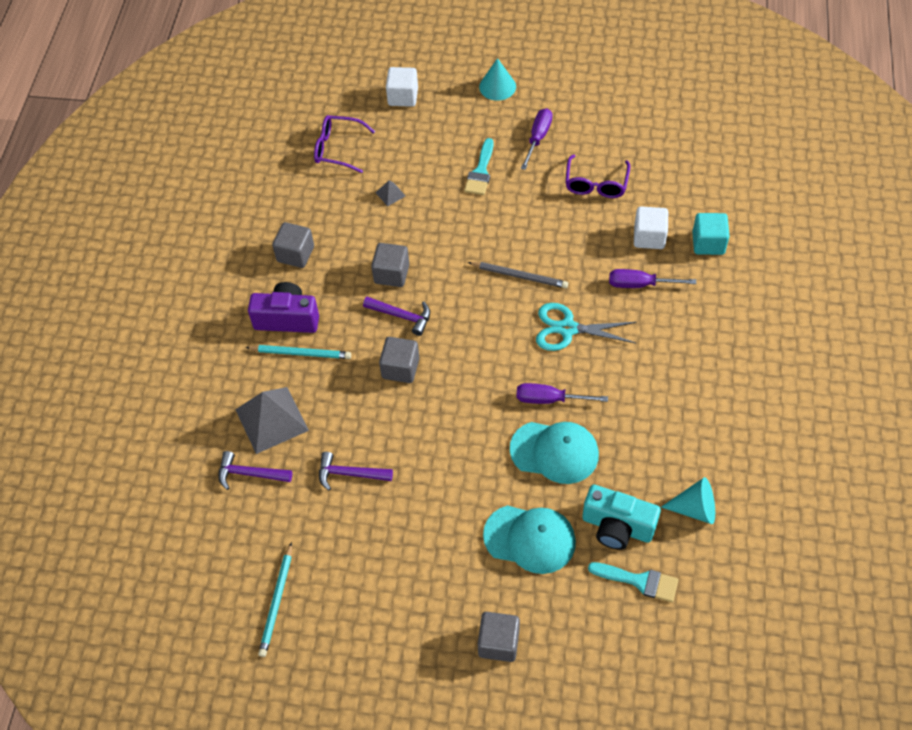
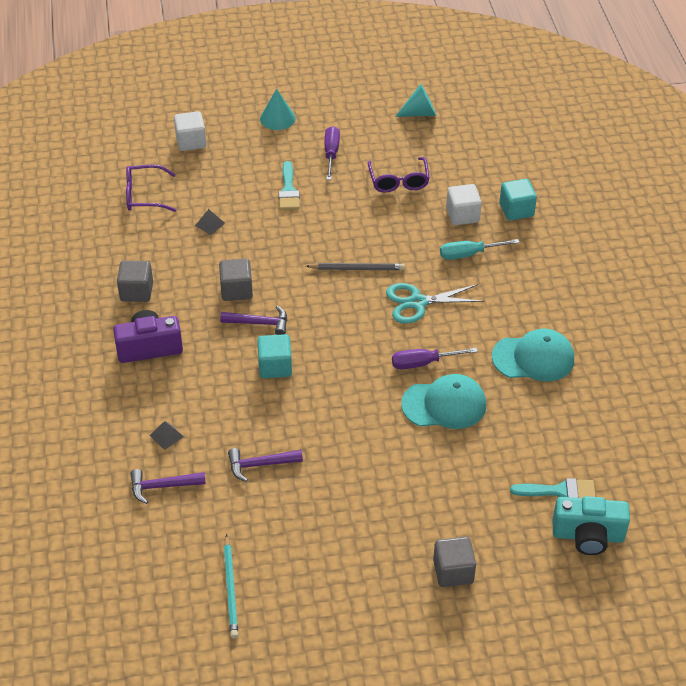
camera: 20 degrees left, 10 degrees down
(271, 419) = (166, 436): grey pyramid -> grey pyramid, size x0.44
(301, 353) = (173, 374): turquoise pencil -> none
(400, 368) = (275, 366): grey cube -> turquoise cube
(530, 539) = (449, 480): turquoise cap -> turquoise cap (533, 358)
(617, 527) = (523, 452): turquoise camera -> turquoise camera (588, 536)
(640, 284) = (469, 254): purple screwdriver -> turquoise screwdriver
(695, 508) = (585, 422): turquoise cone -> turquoise cone (420, 113)

